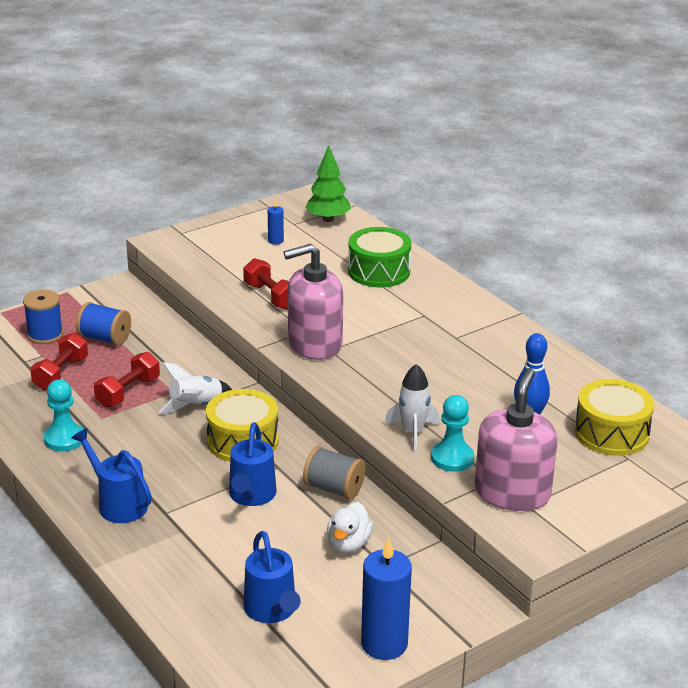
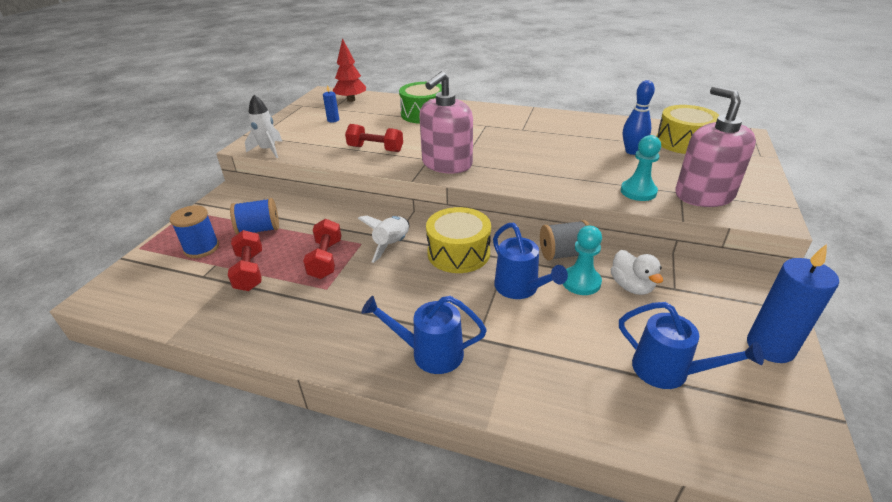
camera: 35 degrees left, 5 degrees up
(64, 439) = (314, 322): turquoise pawn -> turquoise pawn (581, 282)
(328, 219) = (351, 100): green tree -> red tree
(412, 432) = (591, 188): white rocket -> white rocket (268, 150)

